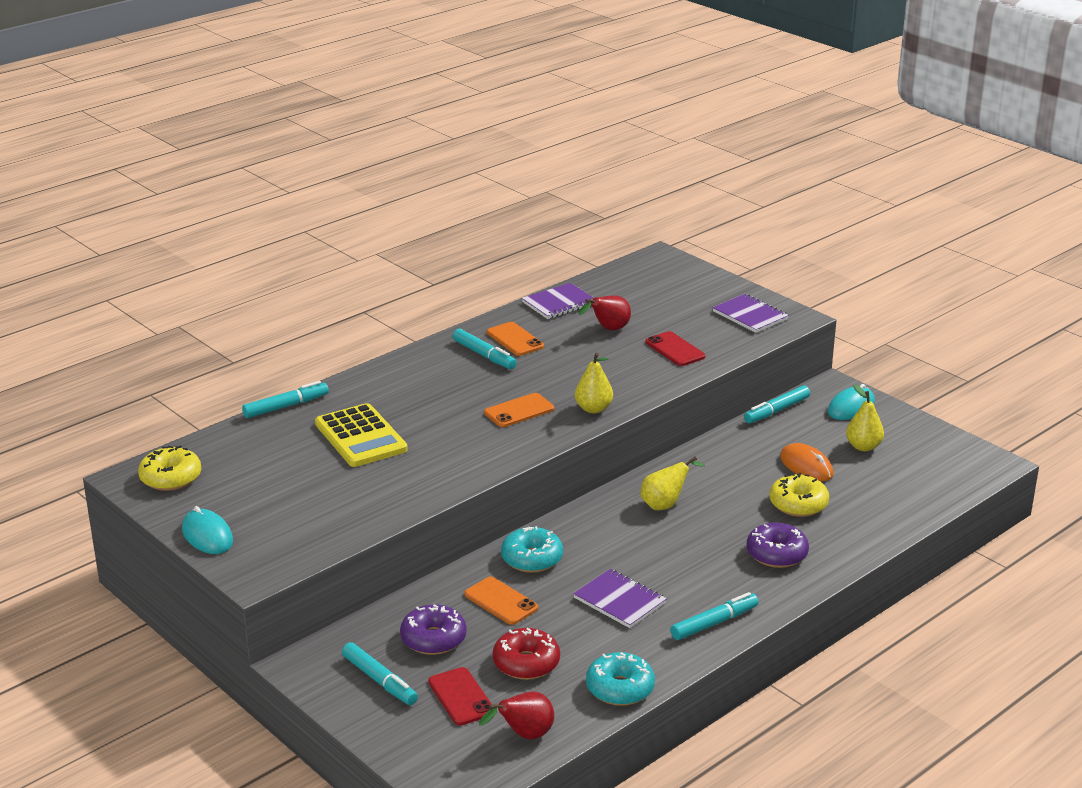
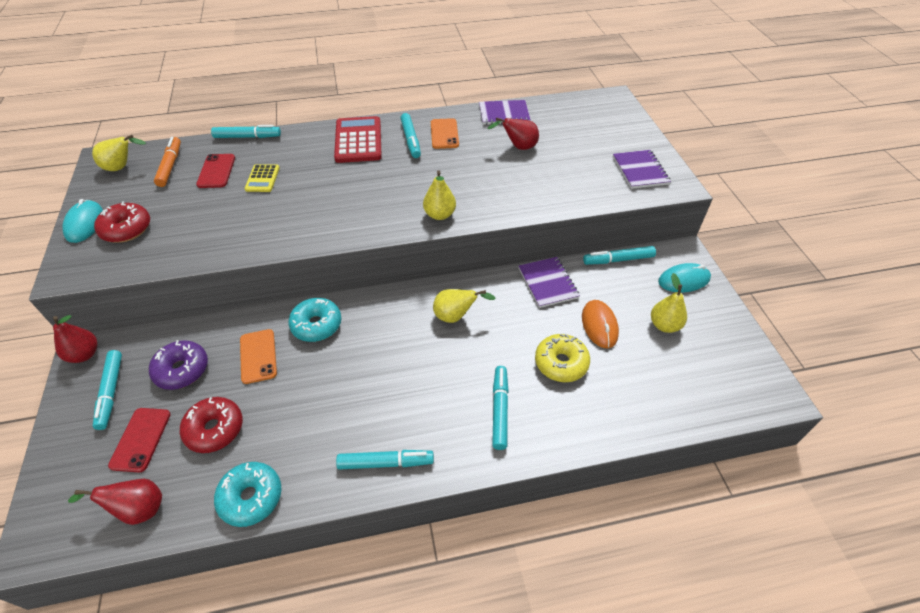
camera: 30 degrees right, 20 degrees up
(171, 478) = (122, 167): yellow donut -> yellow pear
(230, 459) = (170, 166): none -> orange marker
(266, 524) = (126, 229): none -> red donut
(306, 667) = (84, 354): none -> red pear
(360, 437) = (262, 179): yellow calculator -> yellow calculator, size x0.54
(425, 372) = (358, 140): none -> red calculator
(519, 411) = (386, 196): orange phone -> none
(619, 601) = (337, 399): purple notebook -> purple notebook (547, 283)
(675, 349) = (552, 182): red phone -> red phone (216, 171)
(776, 554) = (500, 410): purple donut -> turquoise marker

